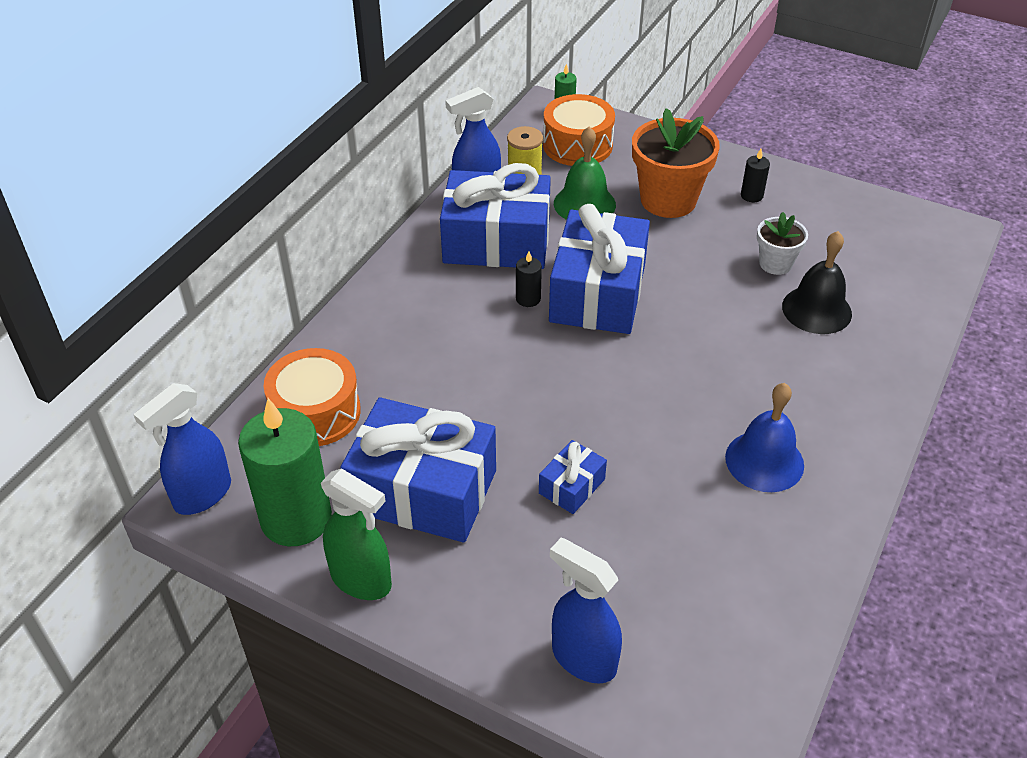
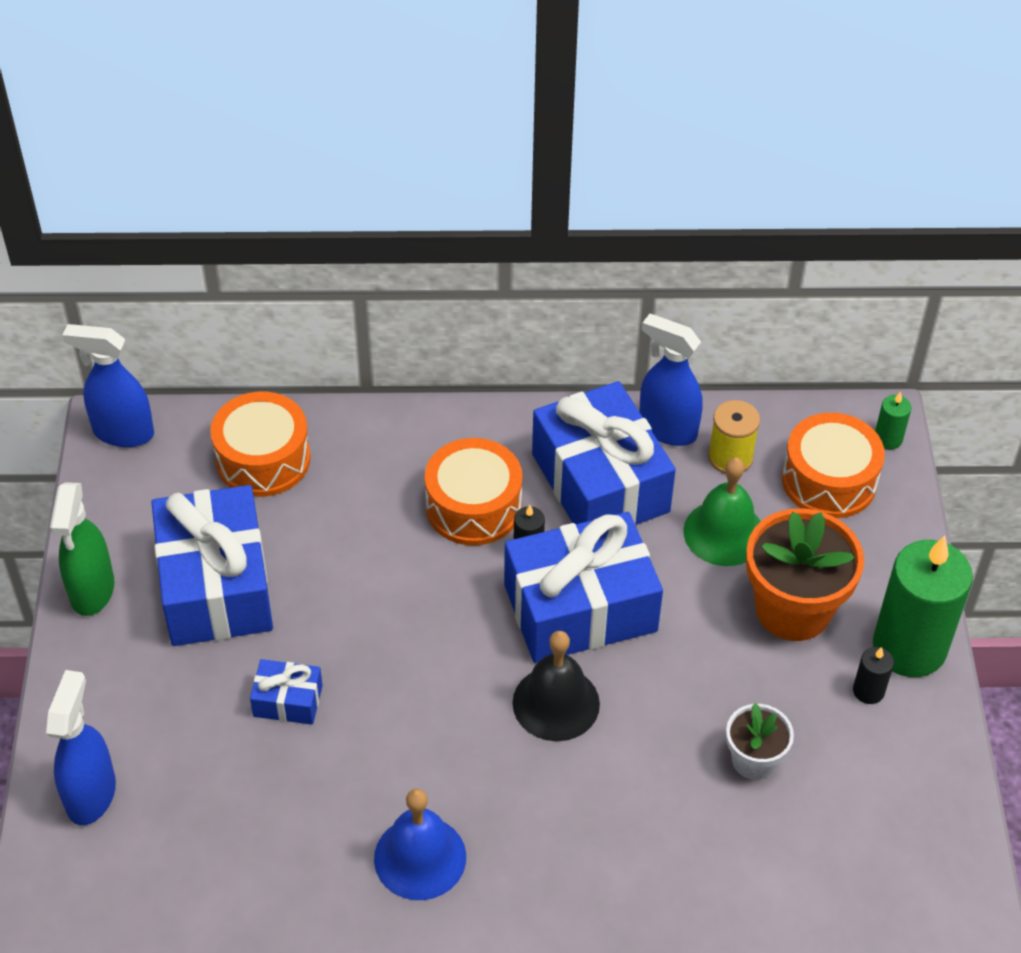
camera: 60 degrees right, 5 degrees up
(296, 518) = (133, 510): green candle -> green candle (909, 647)
(465, 311) = (473, 506): none -> orange drum
(816, 310) = (698, 830): black bell -> black bell (556, 703)

